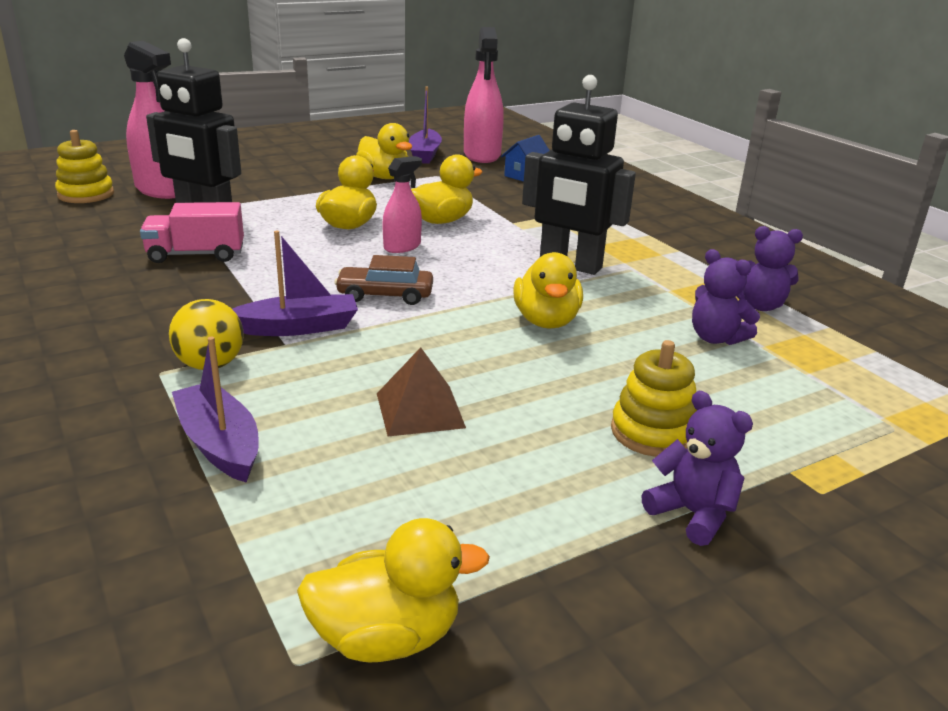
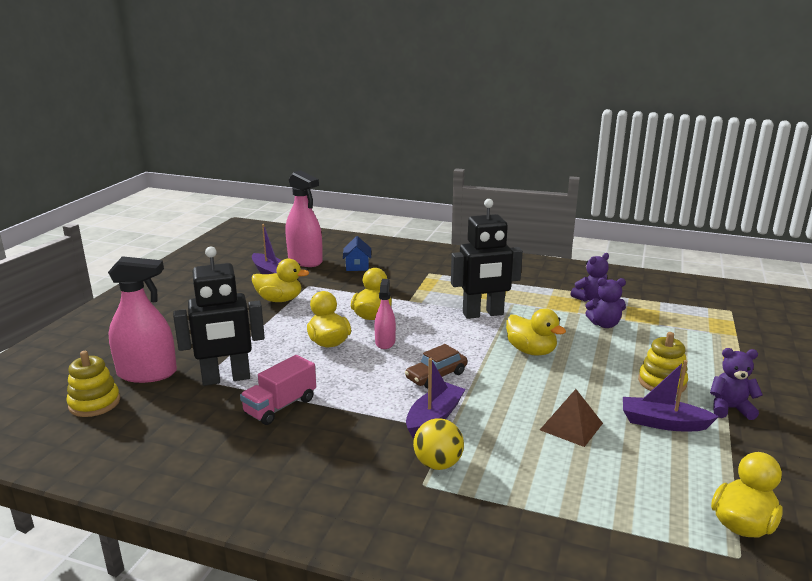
camera: 40 degrees left, 5 degrees down
(220, 444) = (531, 498): purple boat -> purple boat (663, 423)

